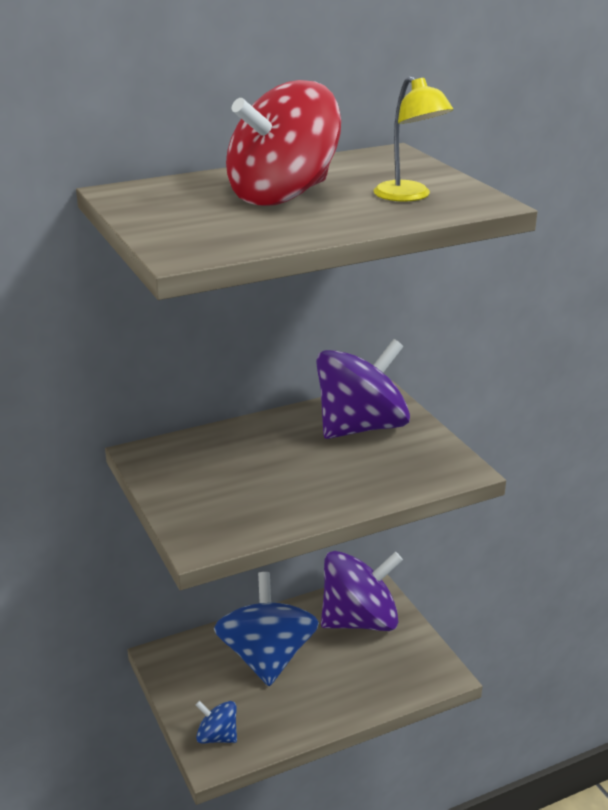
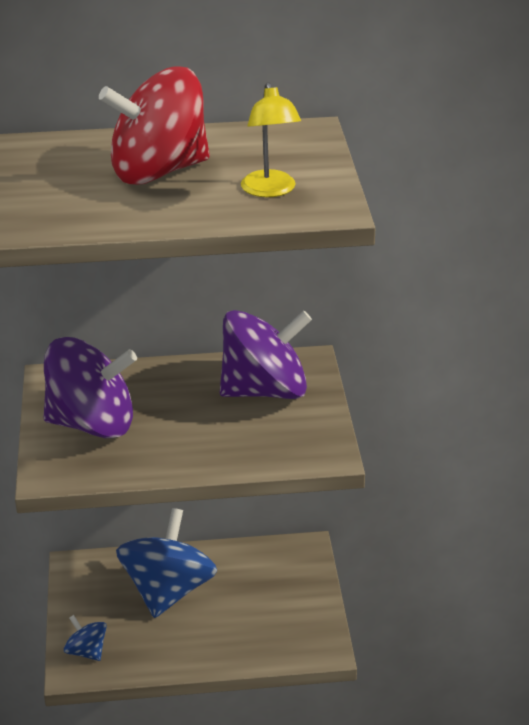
camera: 20 degrees right, 5 degrees up
(360, 621) = (274, 577): purple spinning top -> purple spinning top (92, 424)

